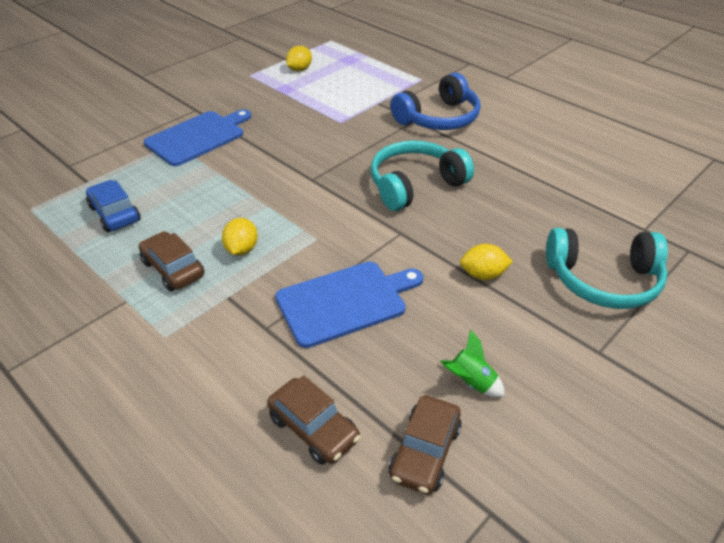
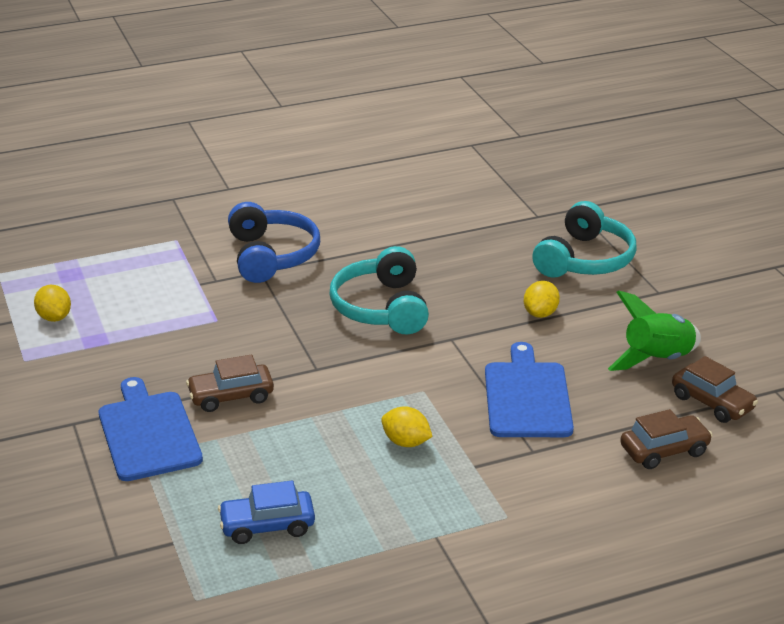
camera: 65 degrees left, 10 degrees down
(173, 269) = (405, 495): brown car -> brown car (231, 396)
(471, 382) = (657, 360): green rocket -> green rocket, size x1.79

